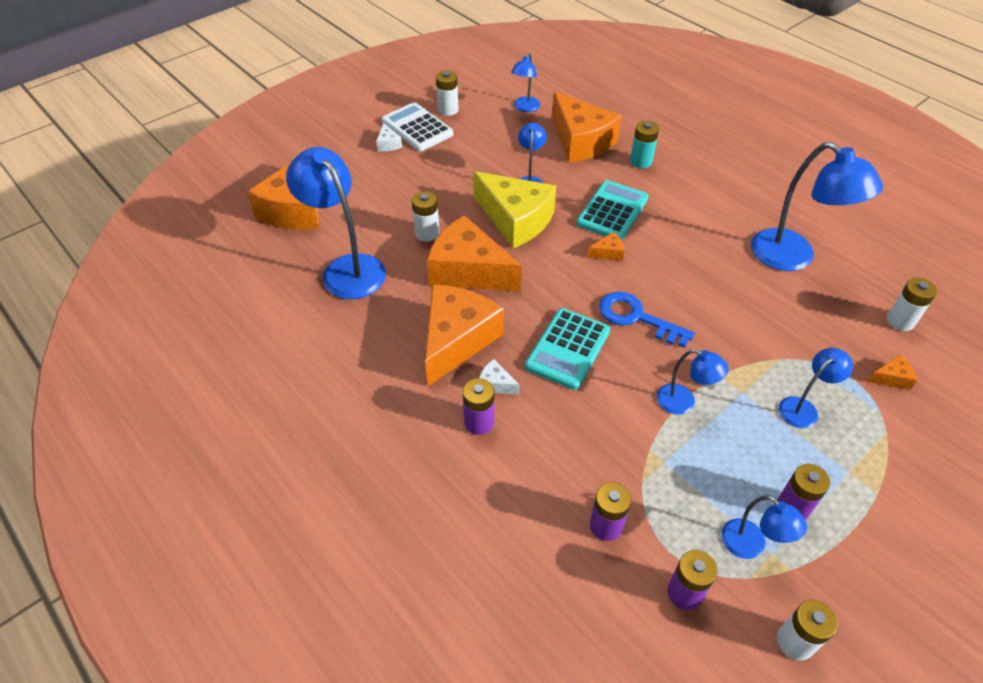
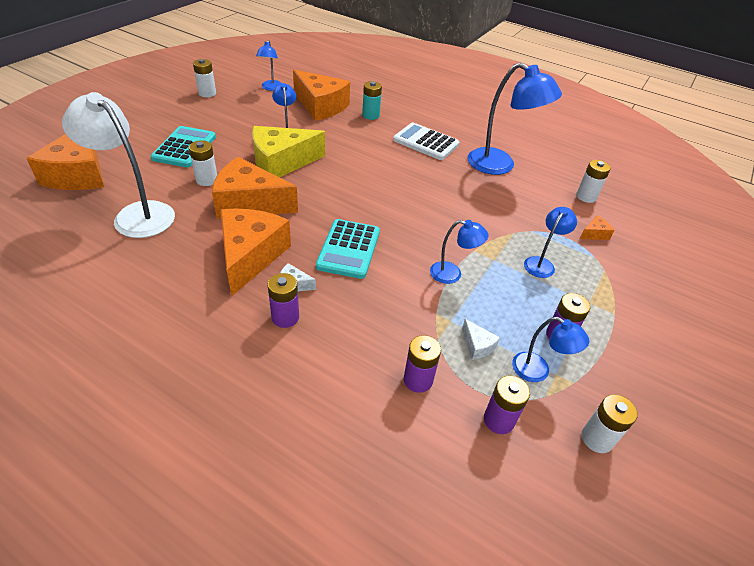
camera: 20 degrees left, 5 degrees down
(347, 268) = (136, 214): blue lamp -> white lamp
(388, 144) = (159, 120): white cheese -> white cheese (477, 345)
(417, 128) = (183, 107): white calculator -> white calculator (426, 142)
(515, 220) = (281, 163): yellow cheese -> yellow cheese turned 135 degrees clockwise
(608, 253) = (362, 177): orange cheese -> none
(612, 211) = (358, 149): turquoise calculator -> turquoise calculator (184, 147)
(637, 318) = (398, 219): blue key -> none

